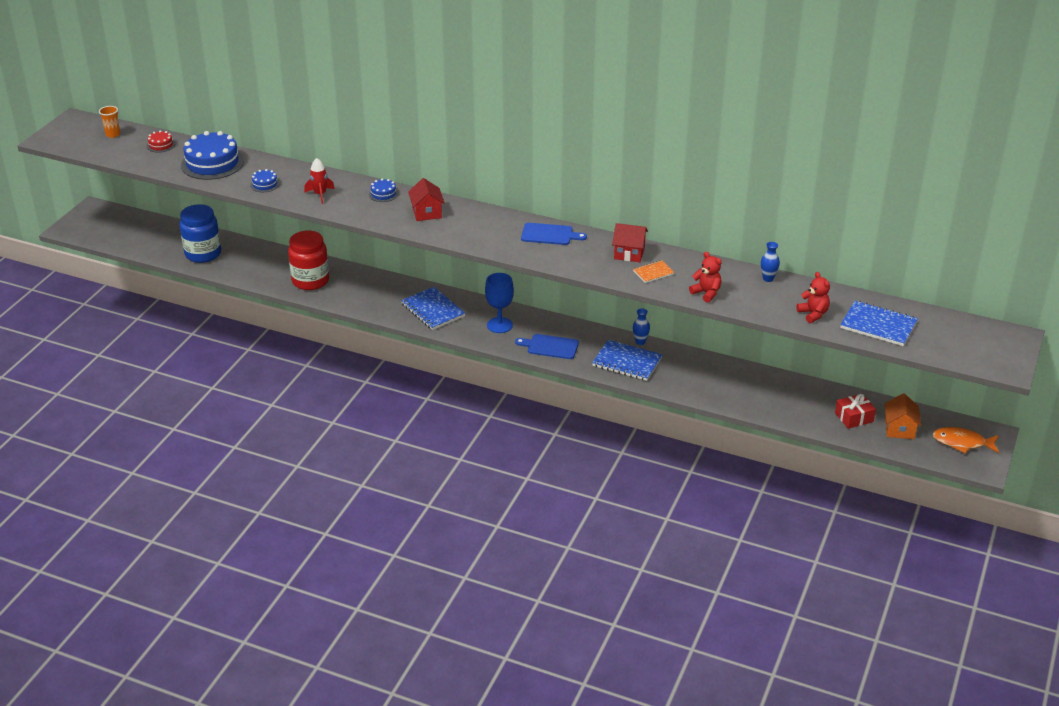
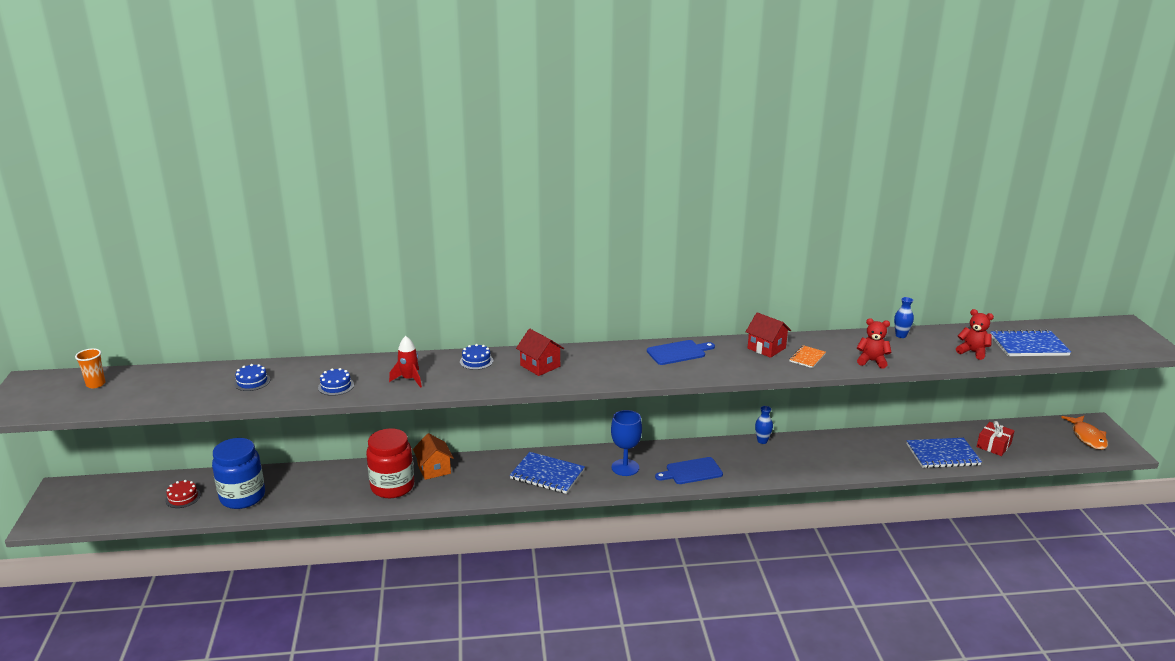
camera: 30 degrees left, 10 degrees down
(160, 145) = (169, 380): red cake -> red cake (183, 497)
(212, 163) = (252, 382): blue cake -> blue cake, size x0.46
(627, 362) = (771, 462): blue notebook -> blue notebook (942, 455)
(629, 253) = (766, 348): red house -> red house turned 60 degrees clockwise
(899, 429) = (1035, 443): orange house -> orange house (434, 469)
(962, 443) = (1087, 437): orange fish -> orange fish turned 75 degrees counterclockwise

